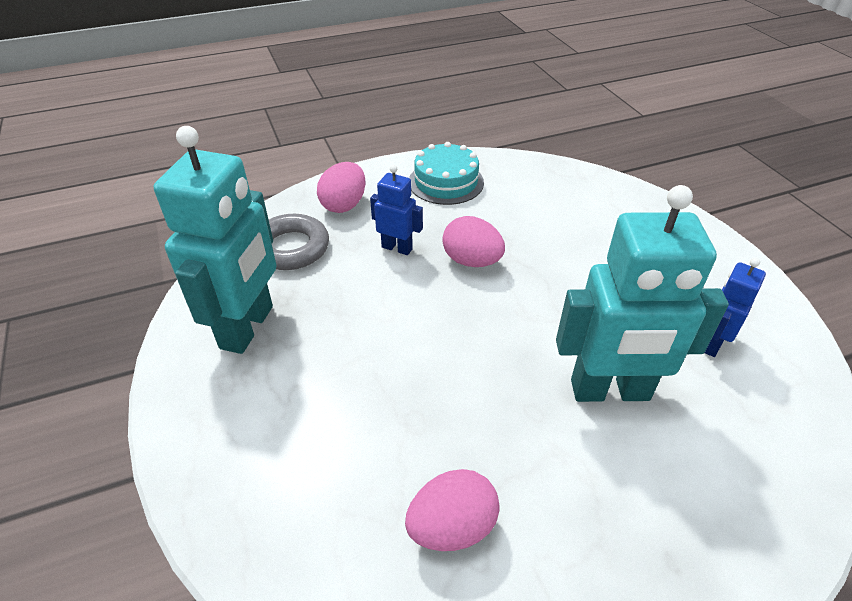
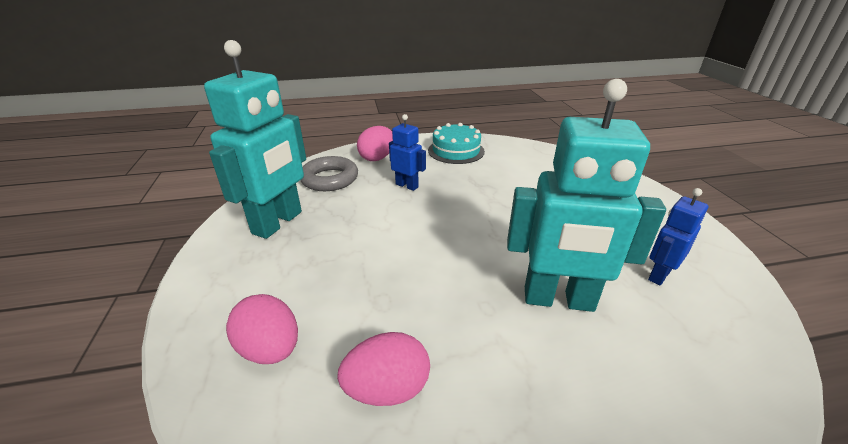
camera: 10 degrees right, 10 degrees down
(471, 261) = (461, 198): pink egg -> pink egg (270, 349)

